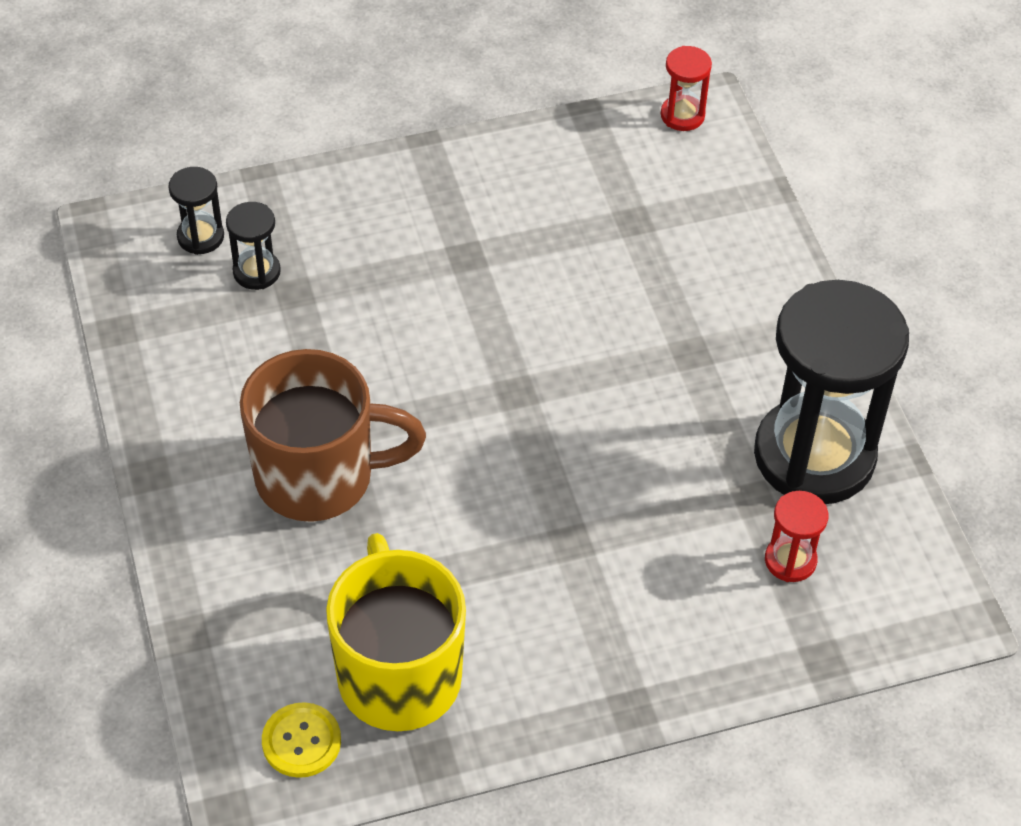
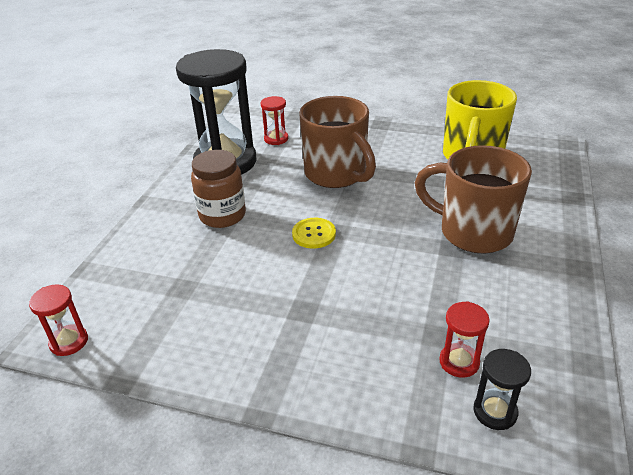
camera: 145 degrees left, 15 degrees down
(256, 272) = (459, 362): black hourglass -> red hourglass
(301, 741) = (527, 152): yellow button -> yellow button (314, 234)
(604, 512) = (336, 174): none -> brown mug
(700, 345) = (222, 215): none -> brown jar

